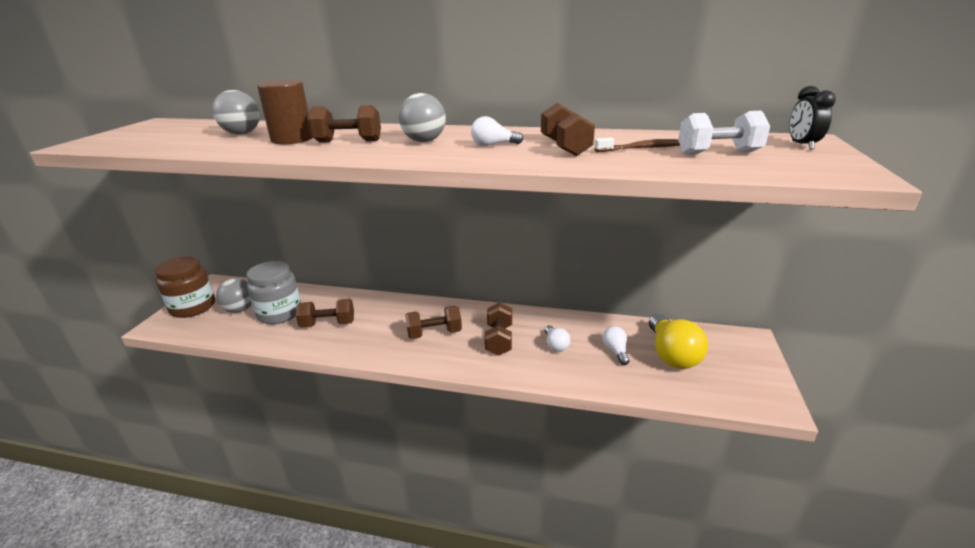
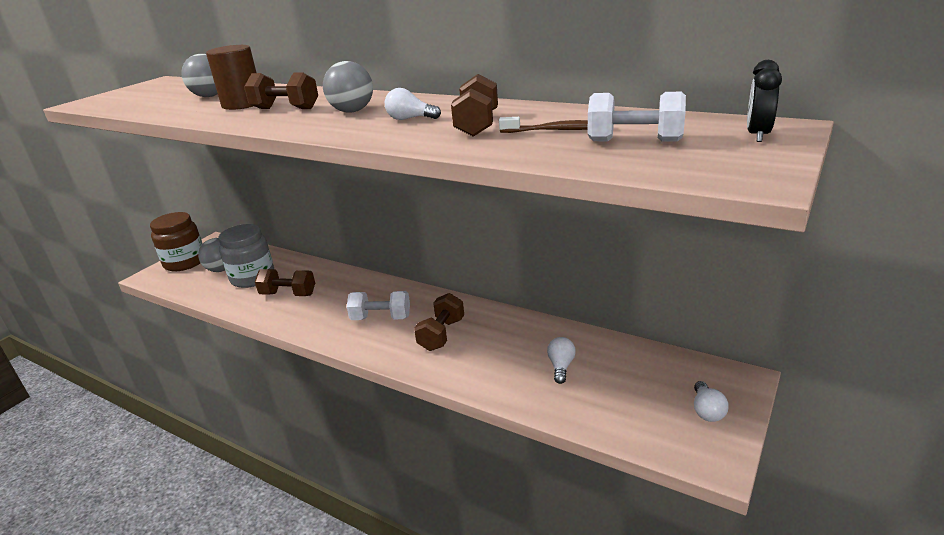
camera: 20 degrees right, 0 degrees up
(434, 333) = (381, 318): brown dumbbell -> white dumbbell
(555, 345) = (498, 349): white light bulb -> white light bulb (707, 411)
(671, 354) = (625, 381): yellow light bulb -> none

